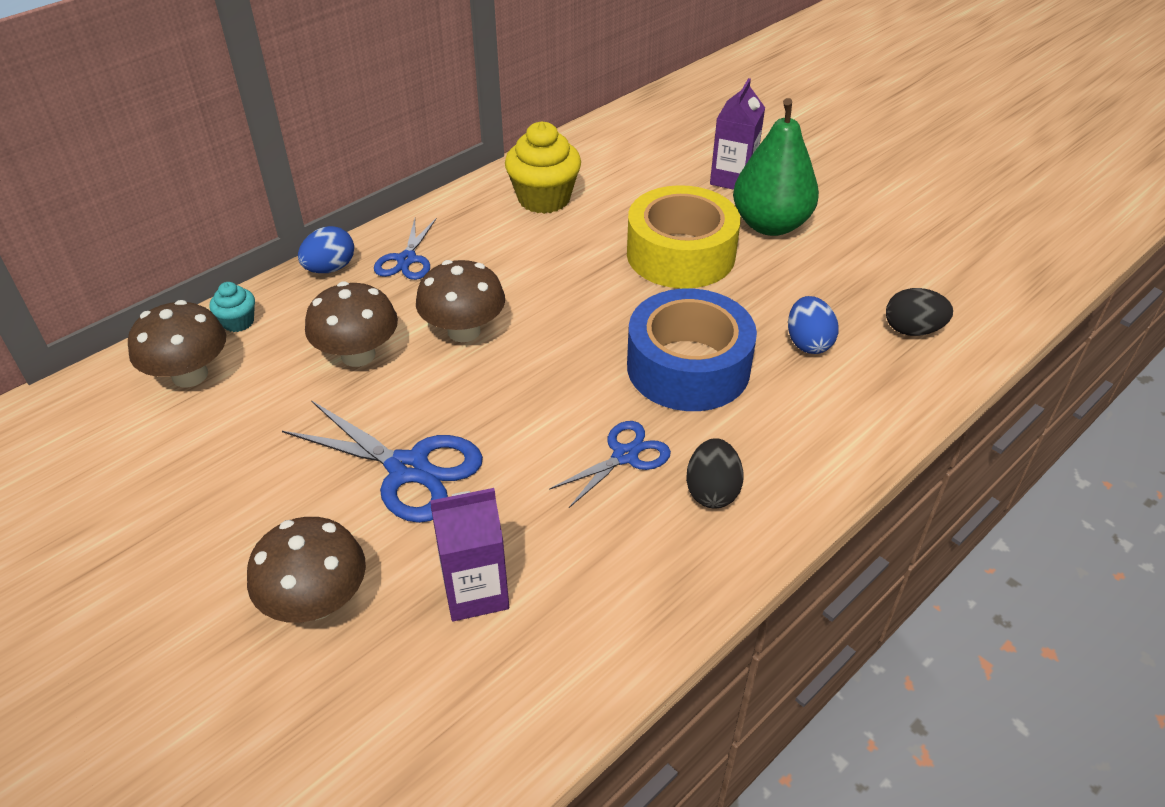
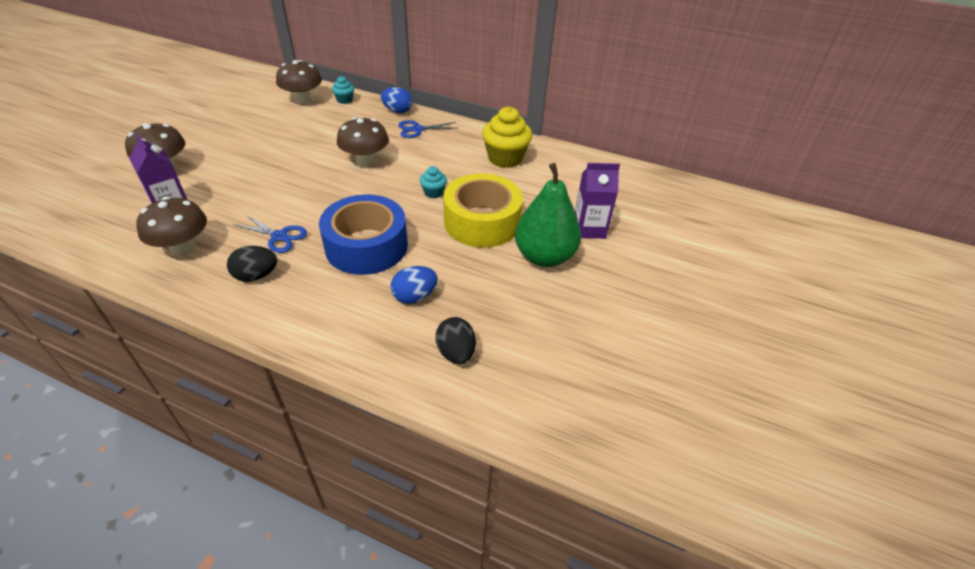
camera: 65 degrees right, 0 degrees up
(358, 355) = (333, 135): brown mushroom -> brown mushroom (183, 247)
(408, 469) = (254, 170): blue scissors -> none
(592, 280) = (433, 192): none -> turquoise cupcake

